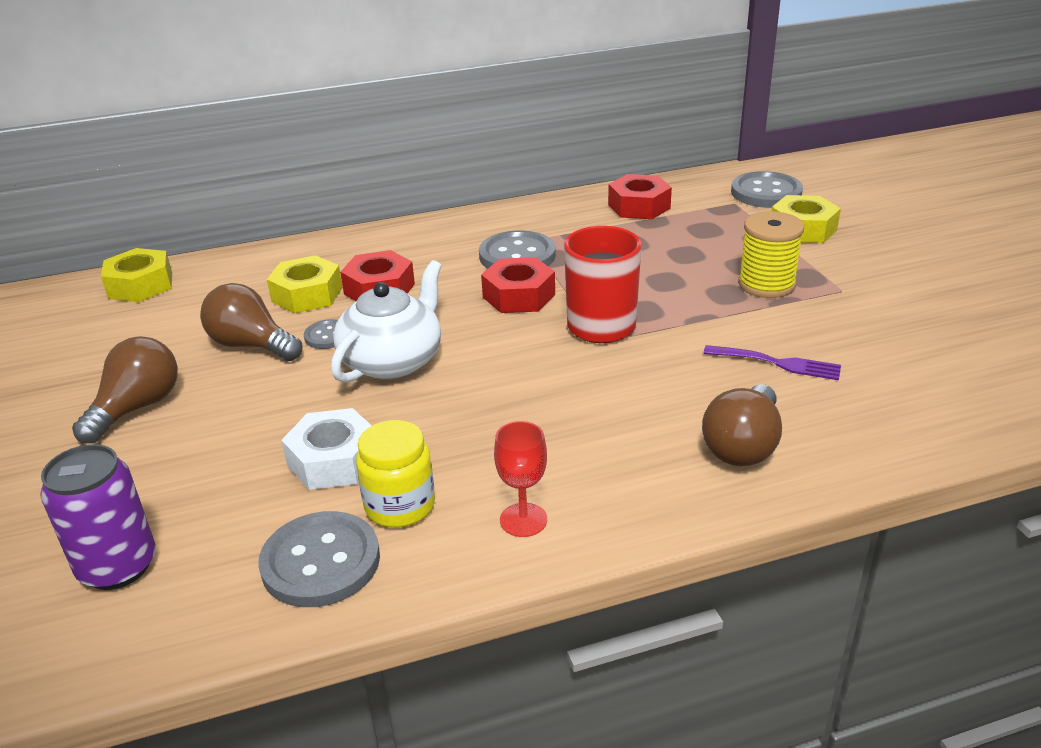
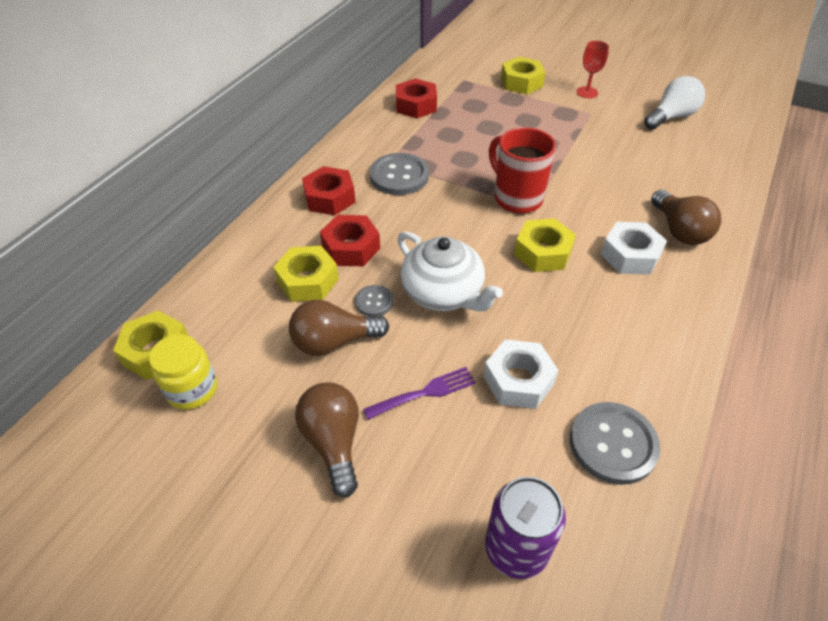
camera: 45 degrees left, 15 degrees up
(393, 361) = (443, 293): white teapot -> white teapot turned 150 degrees clockwise
(400, 506) = (595, 379): yellow jar -> yellow jar (192, 389)
(519, 296) = (444, 204): red nut -> red nut (330, 198)
(523, 520) = (659, 340): red goblet -> red goblet (587, 92)
(543, 381) = (543, 252): none -> yellow nut
(635, 434) = (630, 255): none -> white nut
(766, 193) = (469, 65): grey button -> none
(766, 284) = (555, 127): yellow spool -> none
(777, 363) = (626, 173): purple fork -> purple fork (424, 393)
(958, 338) = (671, 117): none -> white light bulb

